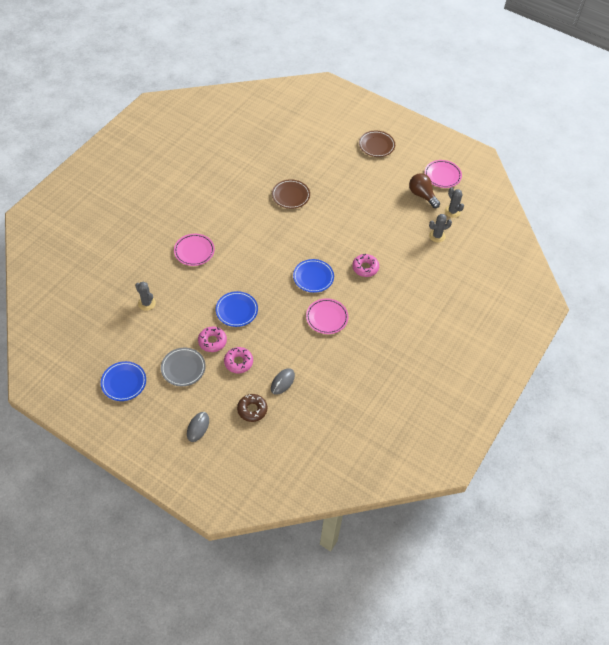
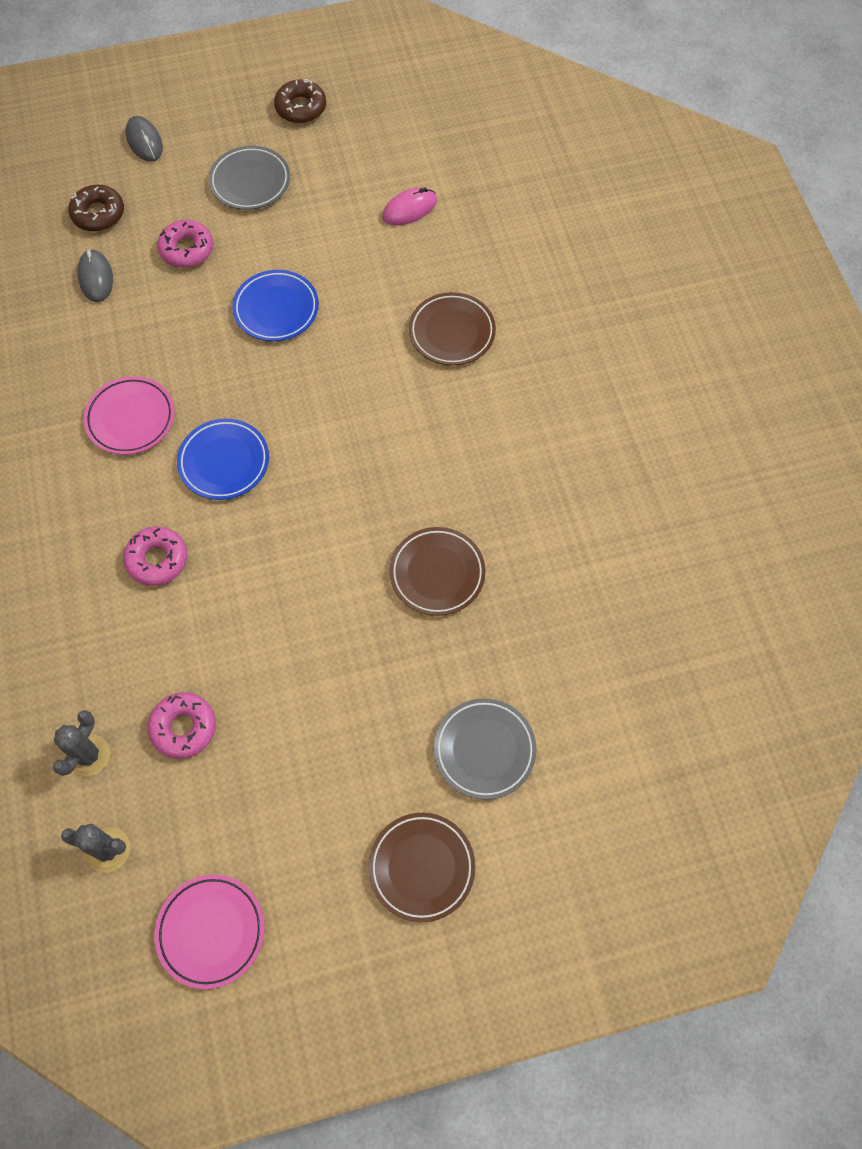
camera: 135 degrees right, 10 degrees up
(124, 382) = (301, 108): blue plate -> brown donut
(146, 303) = (409, 209): grey cactus -> pink mouse
(194, 251) = (452, 332): pink plate -> brown plate
(212, 341) = (256, 242): pink donut -> pink donut (183, 727)
(331, 152) = (484, 750): none -> grey plate
(422, 195) = (205, 829): brown light bulb -> none

